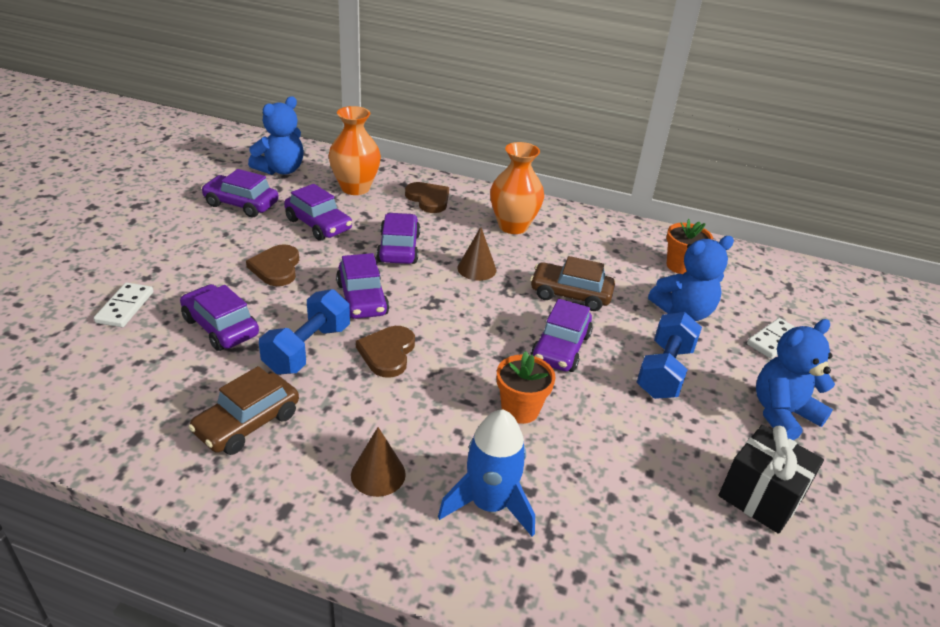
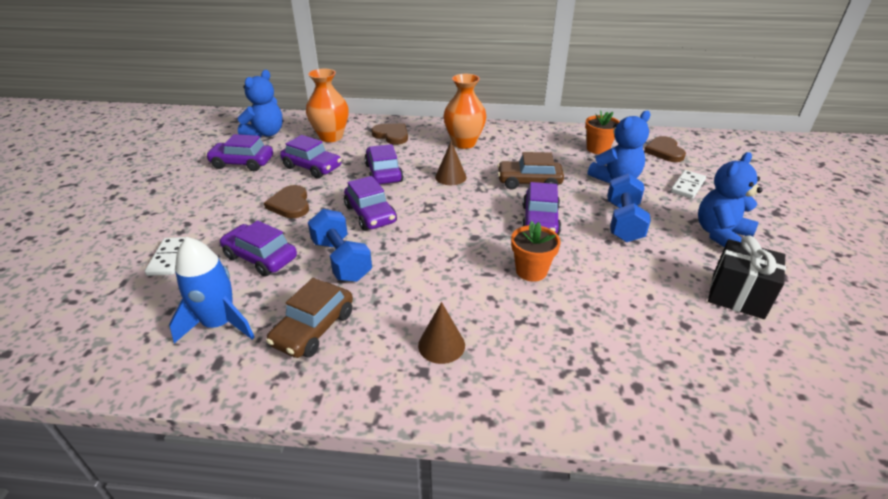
camera: 10 degrees left, 0 degrees up
(307, 349) = (341, 260): blue dumbbell -> blue dumbbell turned 45 degrees counterclockwise
(387, 353) = (408, 250): brown heart -> brown heart (664, 151)
(489, 504) = (542, 348): blue rocket -> blue rocket (220, 324)

